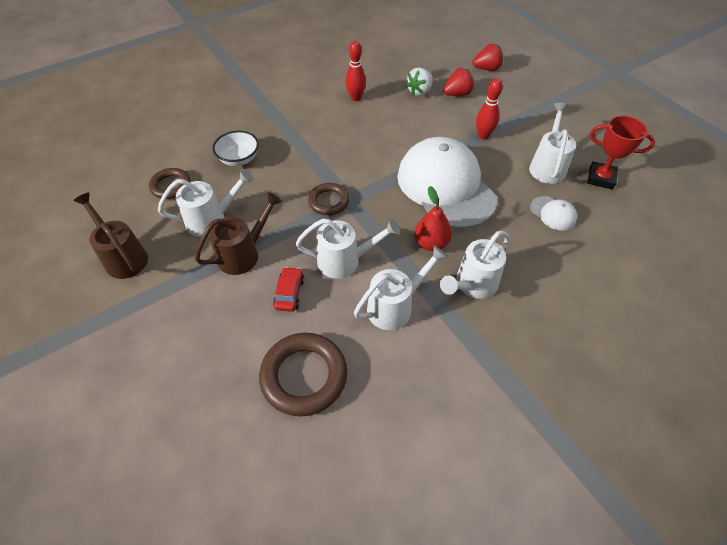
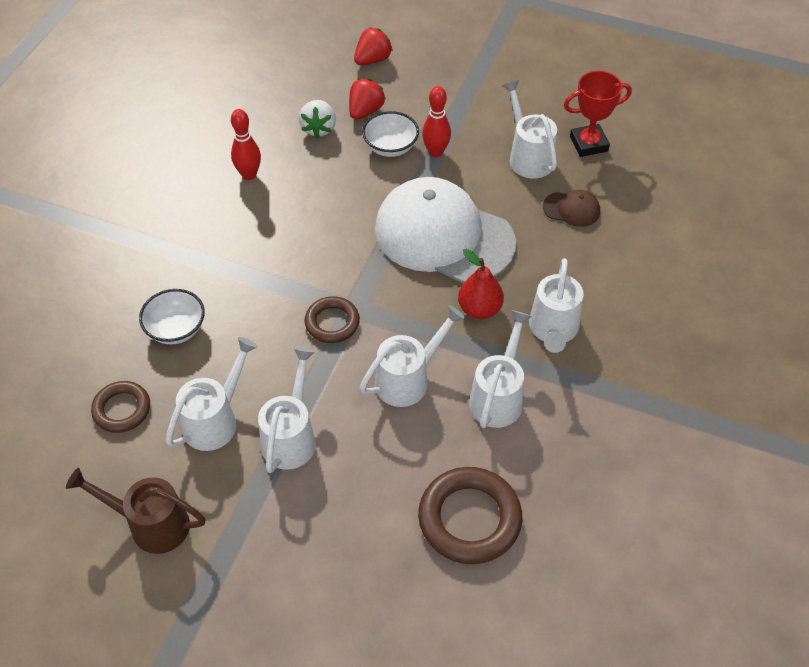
camera: 35 degrees left, 0 degrees up
(244, 254) = (291, 436): brown watering can -> white watering can
(289, 293) = (381, 448): red car -> none
(456, 120) = (390, 147): none -> white bowl
(553, 213) = (571, 209): white cap -> brown cap

